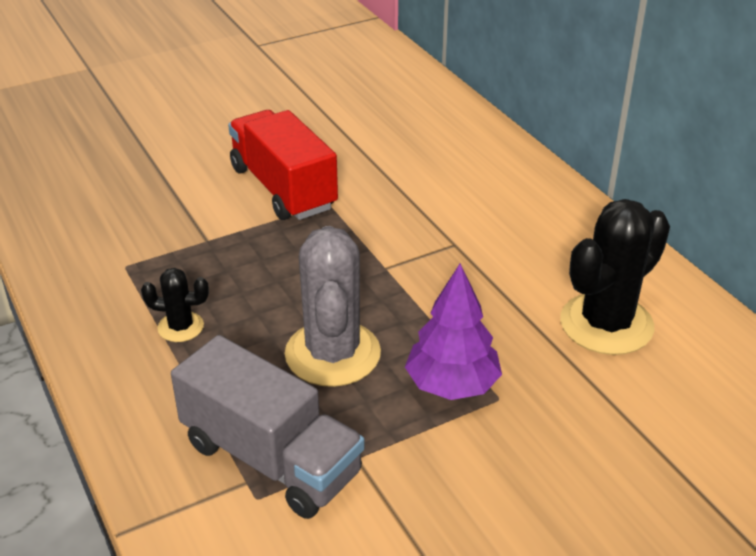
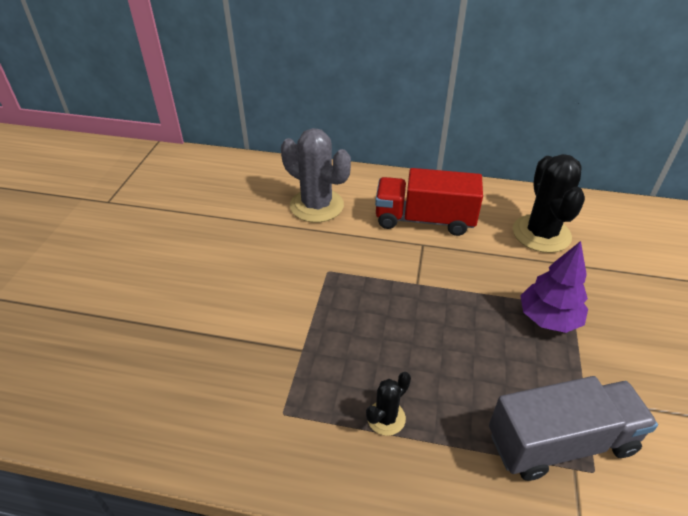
camera: 50 degrees left, 5 degrees up
(283, 188) = (287, 281): red truck -> red truck (424, 220)
(332, 354) = (480, 354): grey cactus -> grey cactus (317, 206)

